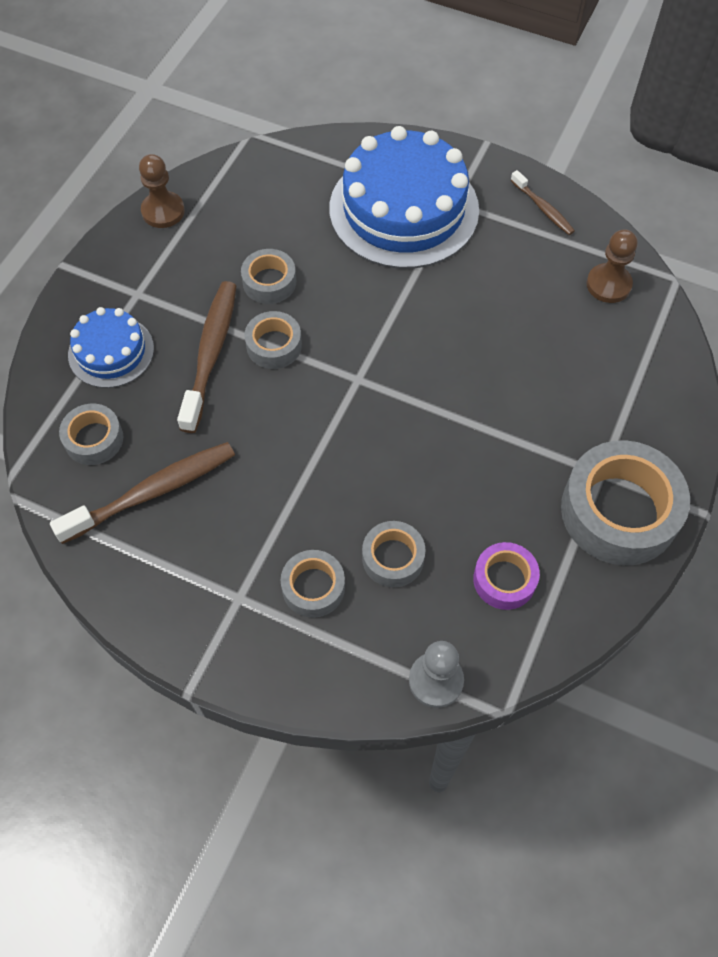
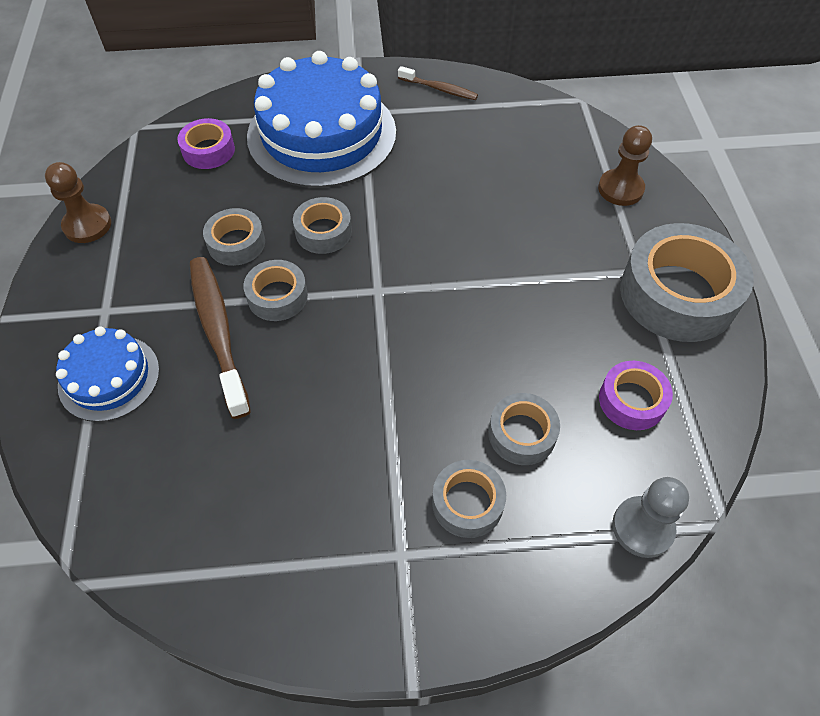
camera: 30 degrees left, 5 degrees down
(94, 439) = (141, 474): grey tape -> grey tape (323, 232)
(153, 492) = (240, 495): brown toothbrush -> none
(297, 183) = (208, 150): none -> purple tape
(608, 285) = (534, 124): brown pawn -> brown pawn (620, 189)

